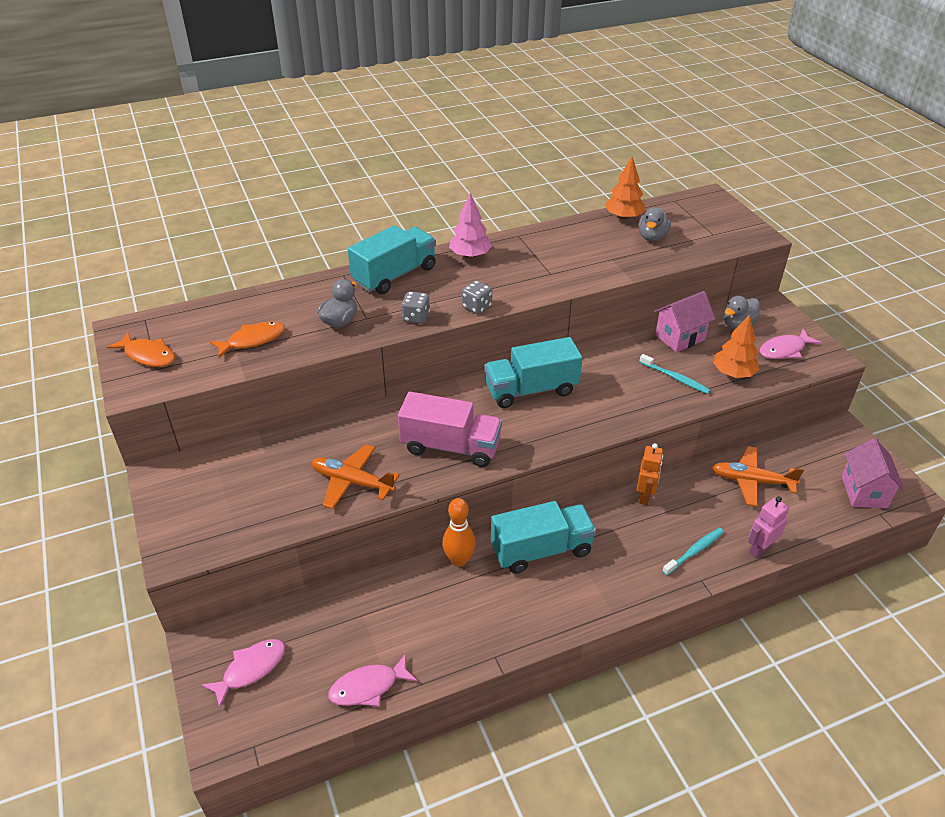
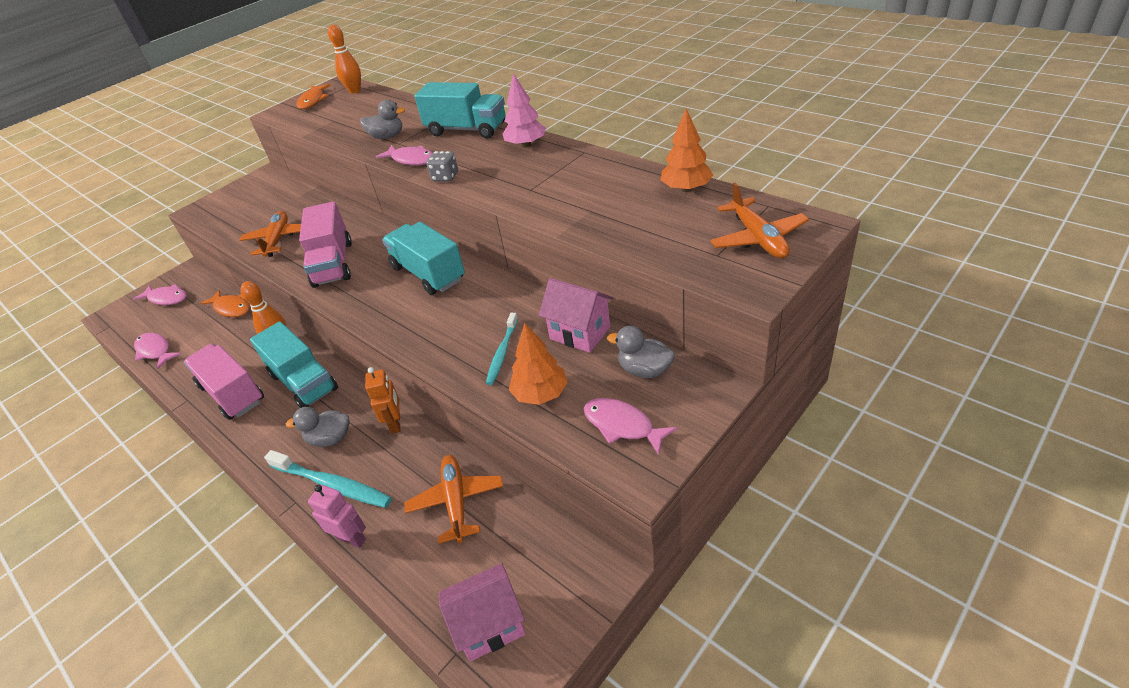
camera: 70 degrees right, 0 degrees up
(173, 320) = (355, 91): none -> orange bowling pin
(253, 340) = (346, 120): orange fish -> orange fish (231, 308)
(416, 317) = (412, 160): grey dice -> pink fish
(516, 612) = (232, 393): none -> pink truck
(645, 496) = (396, 423): orange robot -> orange robot turned 90 degrees counterclockwise
(652, 237) = (662, 218): grey duck -> grey duck (330, 438)
(694, 551) = (332, 484): turquoise toothbrush -> turquoise toothbrush, size x1.61
(708, 216) = (758, 238): none -> orange plane

